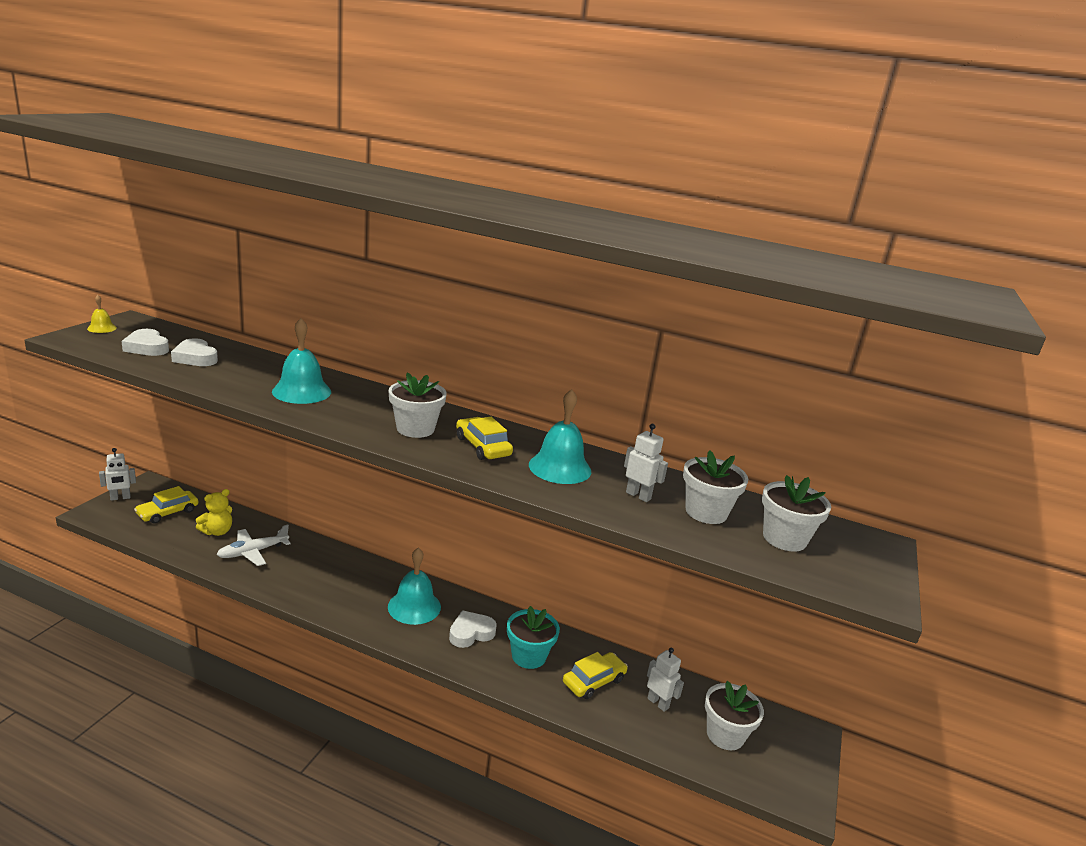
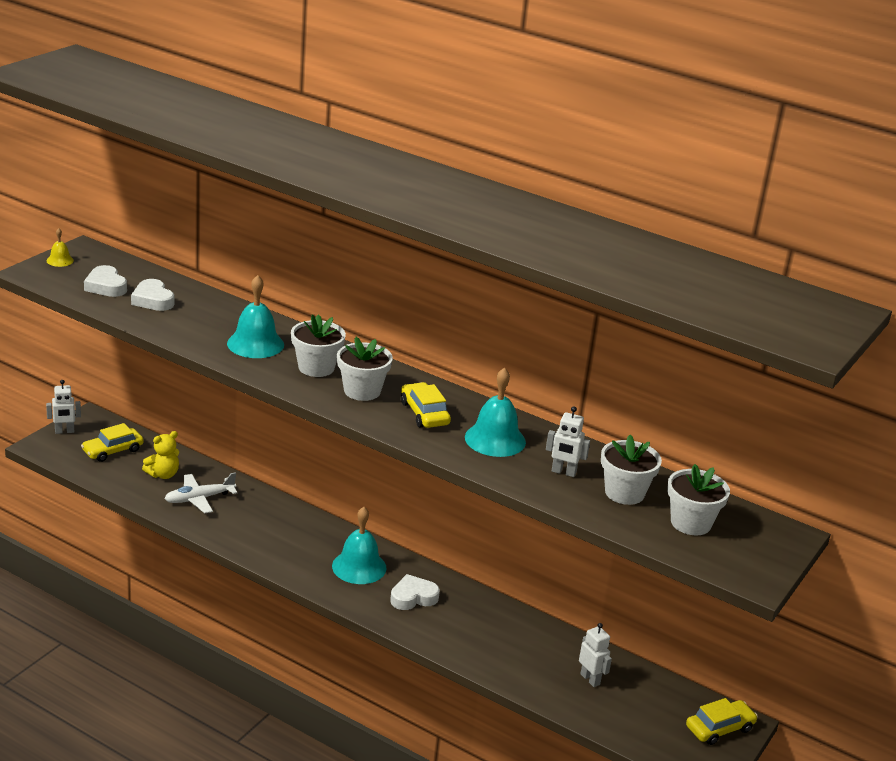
camera: 10 degrees right, 5 degrees up
(529, 656) = (468, 624): turquoise flower pot -> none
(594, 681) = (529, 653): yellow car -> yellow car (719, 728)
(638, 495) = (563, 472): white robot -> white robot turned 150 degrees clockwise
(725, 735) = (650, 713): white flower pot -> white flower pot (316, 367)

